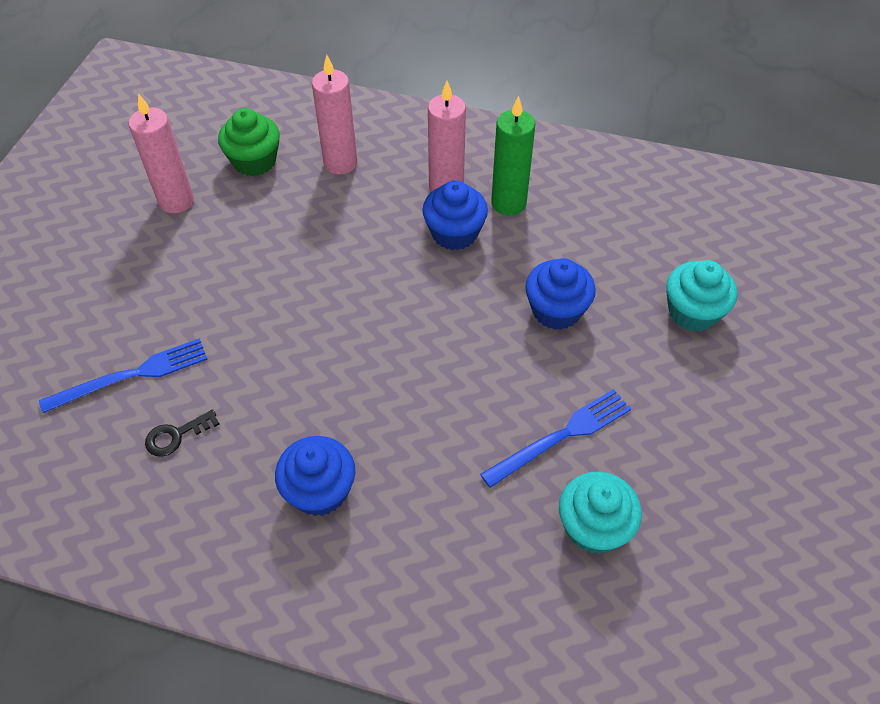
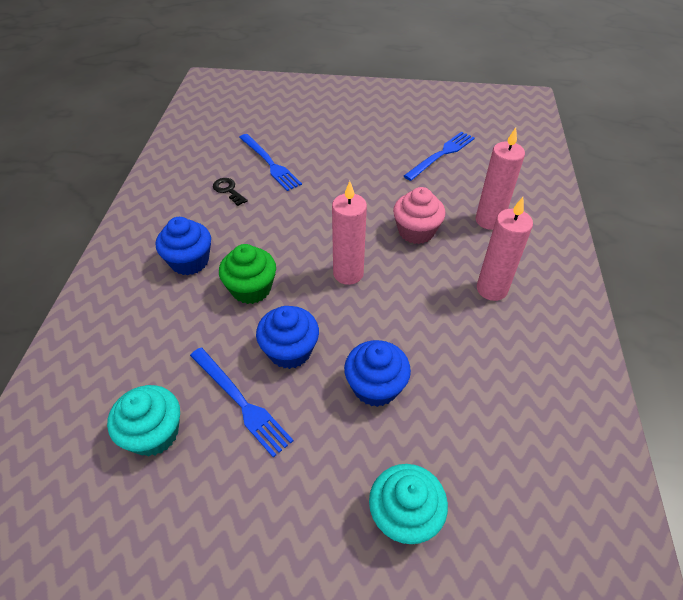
camera: 80 degrees right, 5 degrees down
(176, 201) = (414, 150): pink candle -> pink candle (348, 274)
(199, 177) = (441, 154): none -> blue fork
(254, 161) = (468, 176): green cupcake -> green cupcake (251, 289)
(338, 232) = (416, 231): none -> pink cupcake
(454, 233) = (441, 302): blue cupcake -> blue cupcake (290, 350)
(508, 203) = (493, 336): green candle -> none

